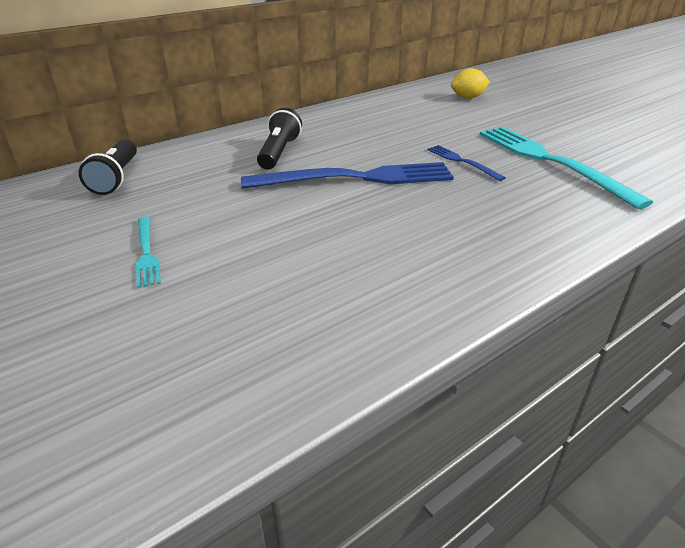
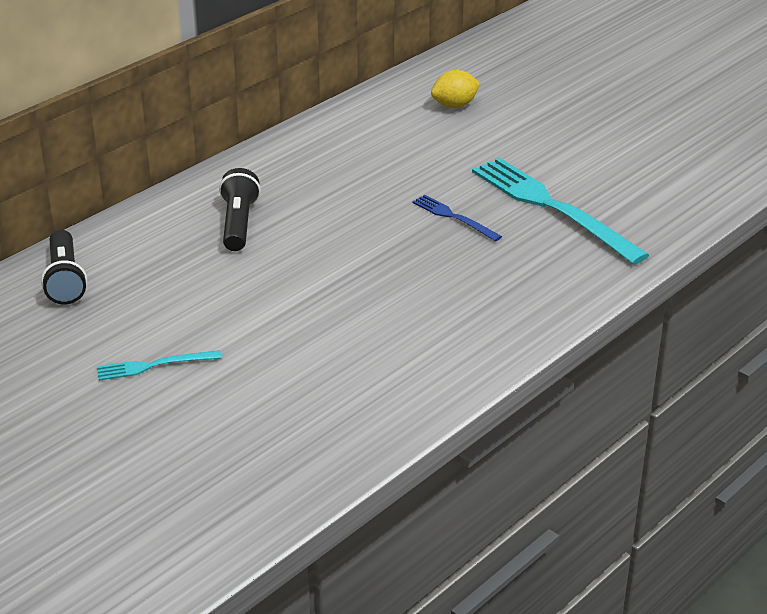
camera: 10 degrees left, 0 degrees up
(146, 253) = (154, 365): turquoise fork -> turquoise fork turned 105 degrees clockwise
(356, 178) = (339, 253): blue fork -> none

